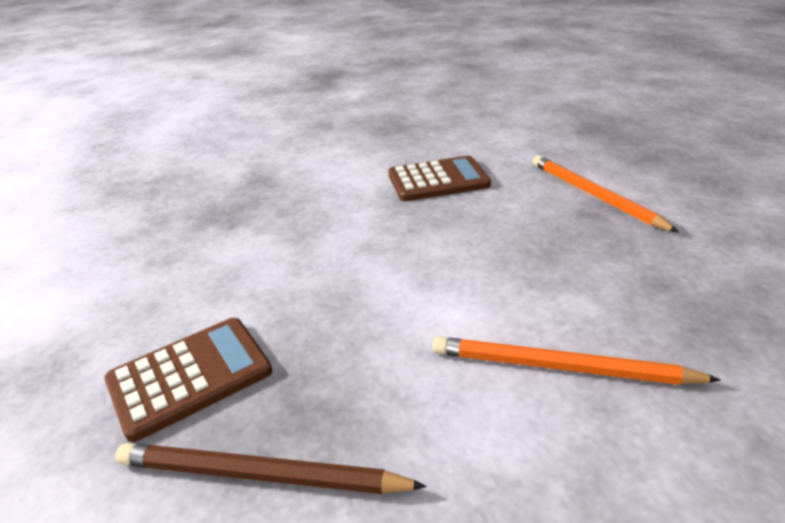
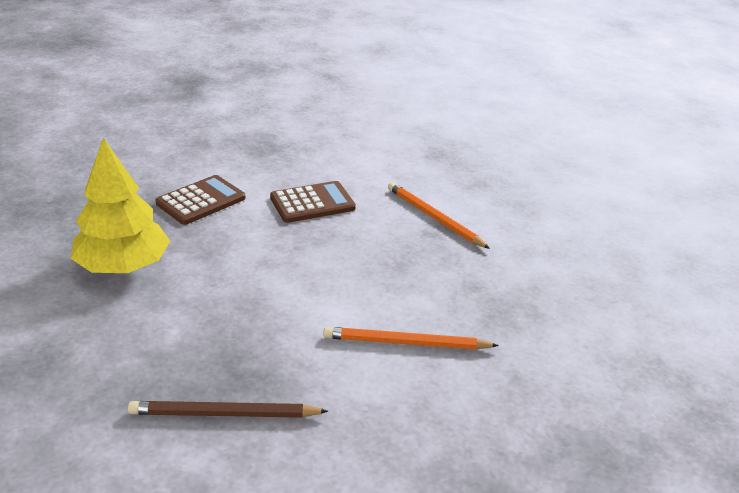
camera: 15 degrees left, 0 degrees up
(190, 377) = (155, 361): brown calculator -> brown calculator (201, 201)
(197, 249) = (123, 266): none -> yellow tree

